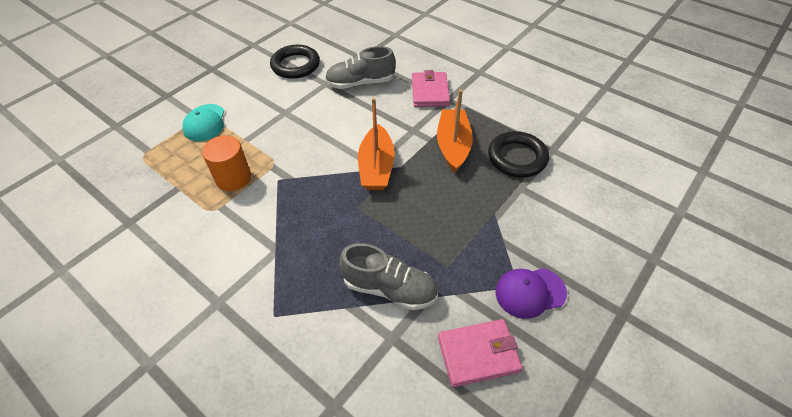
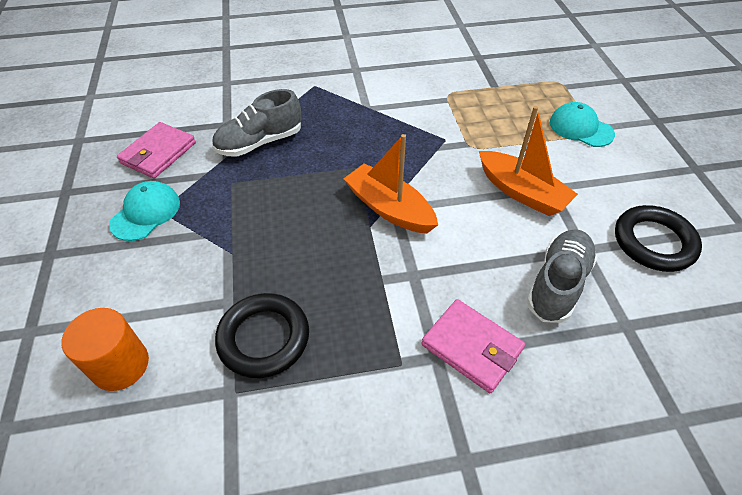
camera: 130 degrees right, 0 degrees up
(233, 178) = (475, 116): orange cylinder -> orange cylinder (120, 365)
(453, 146) = (349, 292): orange boat -> orange boat (521, 192)
(530, 292) = (146, 213): purple cap -> turquoise cap

